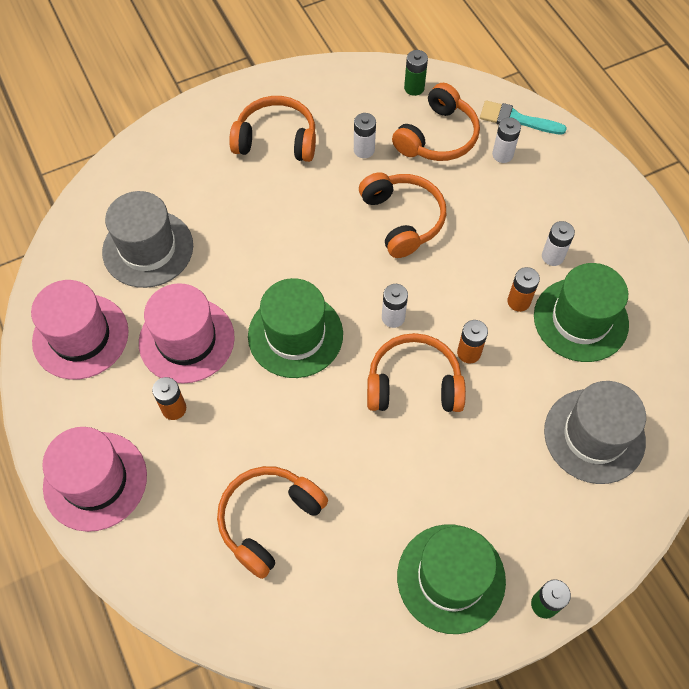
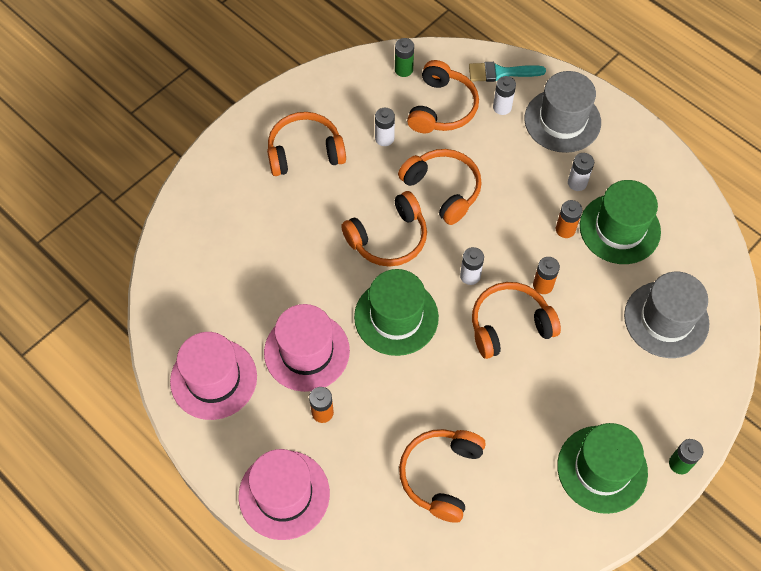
camera: 20 degrees left, 0 degrees up
(148, 249) = (236, 284): grey hat -> grey hat (562, 120)
(323, 251) = (388, 238): none -> orange headphones

